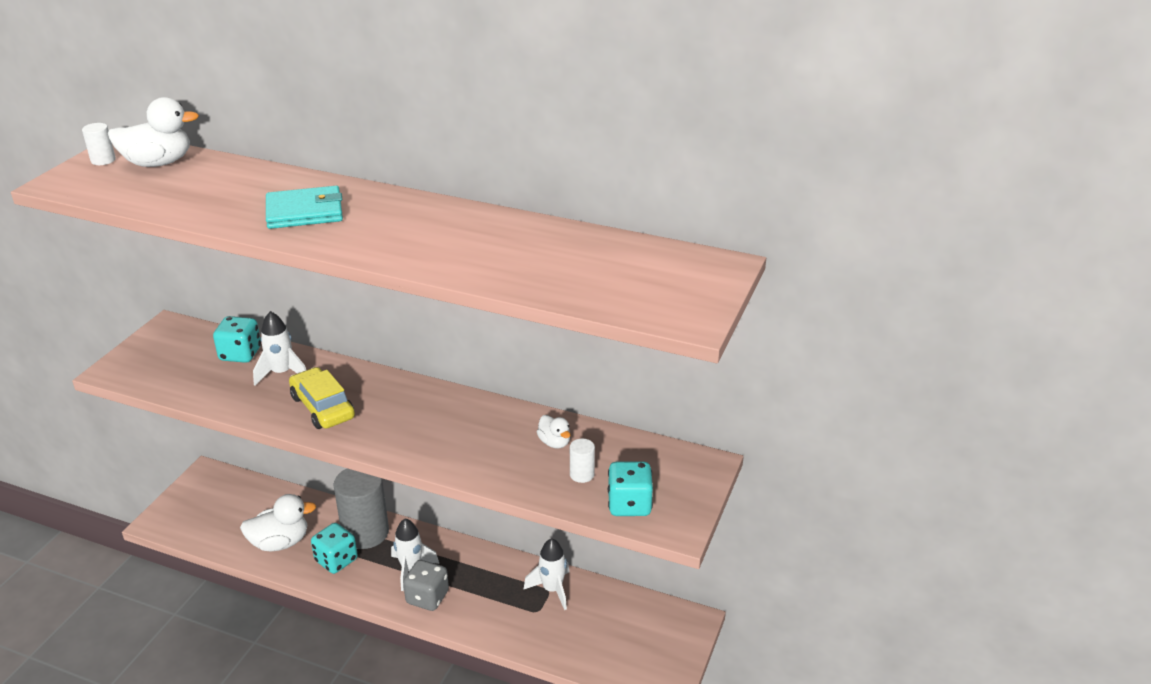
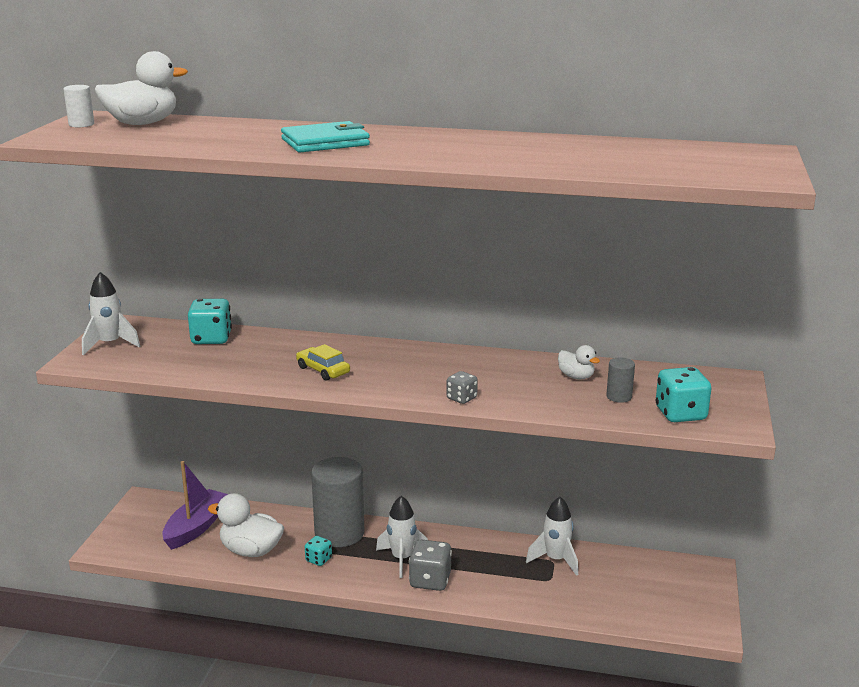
camera: 10 degrees left, 10 degrees down
(241, 510) = (196, 527): none -> purple boat
(280, 542) = (251, 551): white duck -> white duck turned 135 degrees counterclockwise
(282, 373) = (264, 349): white rocket -> white rocket (110, 344)
(323, 407) = (323, 370): yellow car -> yellow car, size x0.65
(336, 560) = (318, 559): turquoise dice -> turquoise dice, size x0.58
(432, 459) = (461, 398): none -> grey dice
(582, 474) = (619, 397): white cylinder -> grey cylinder

